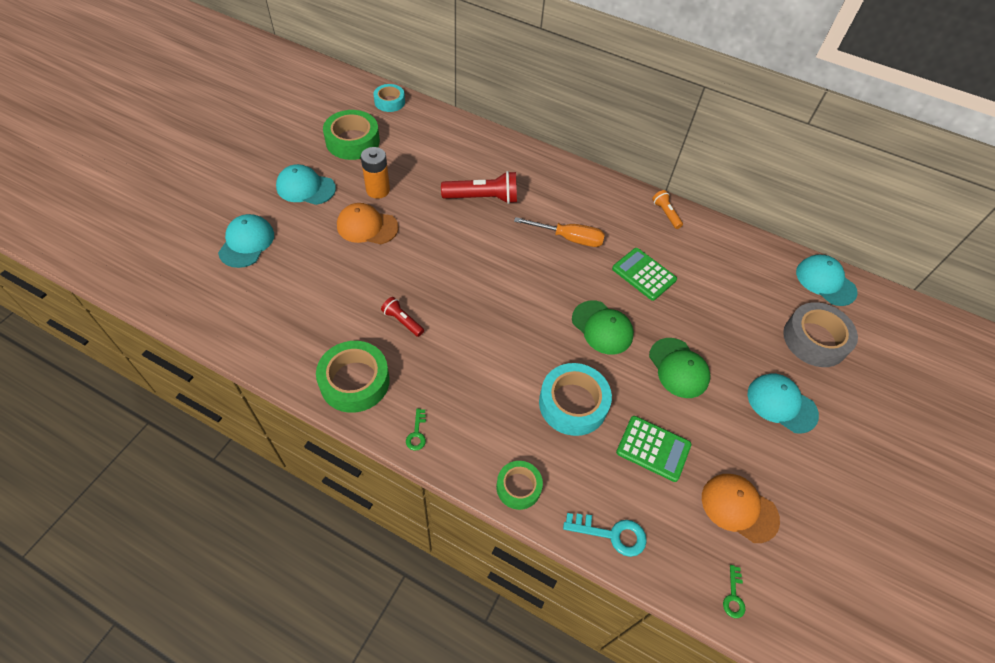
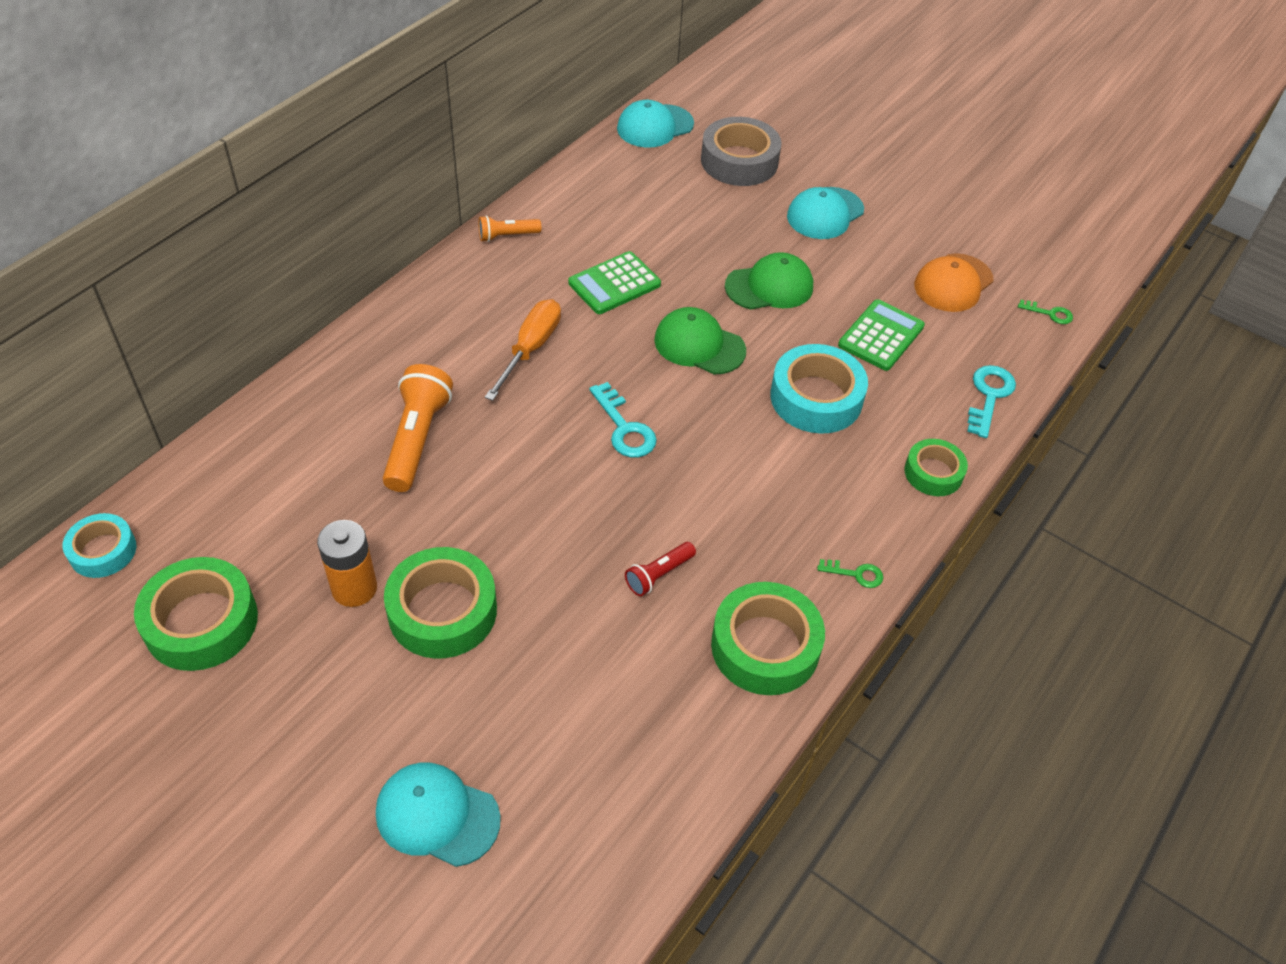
camera: 80 degrees left, 5 degrees down
(305, 188) = (312, 709): turquoise cap -> none
(367, 226) = (442, 611): orange cap -> green tape
(483, 198) = (417, 439): red flashlight -> orange flashlight
(515, 292) = (624, 427): none -> turquoise key
(602, 327) = (699, 345): green cap -> green cap turned 120 degrees counterclockwise

